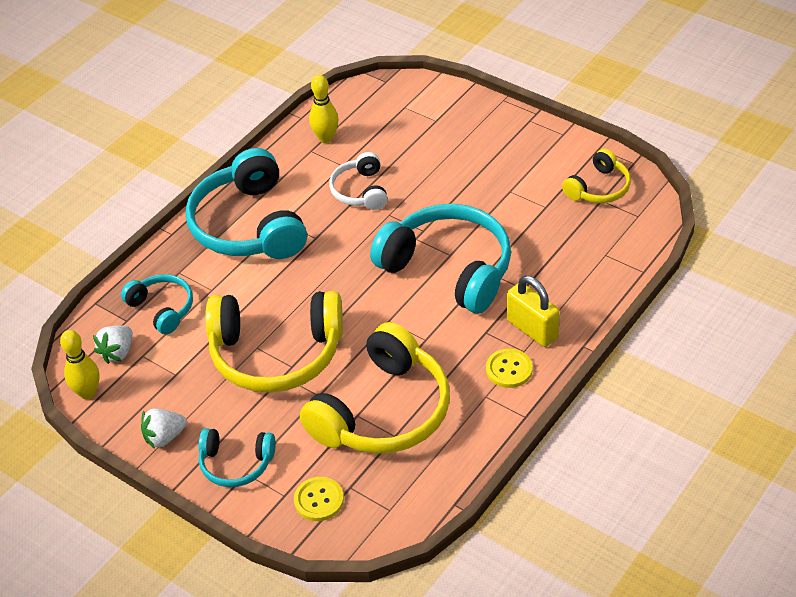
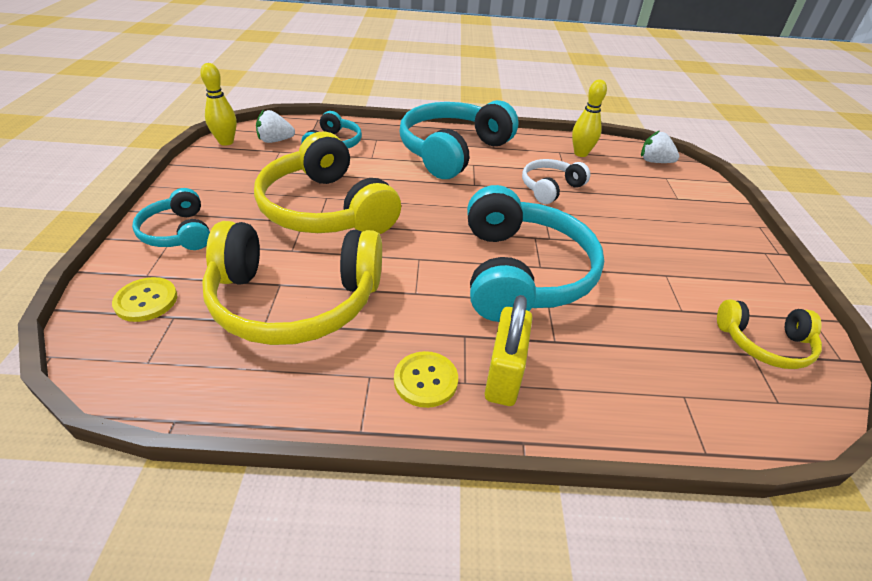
camera: 50 degrees right, 5 degrees down
(164, 437) = (195, 187): white strawberry -> white strawberry (654, 162)

